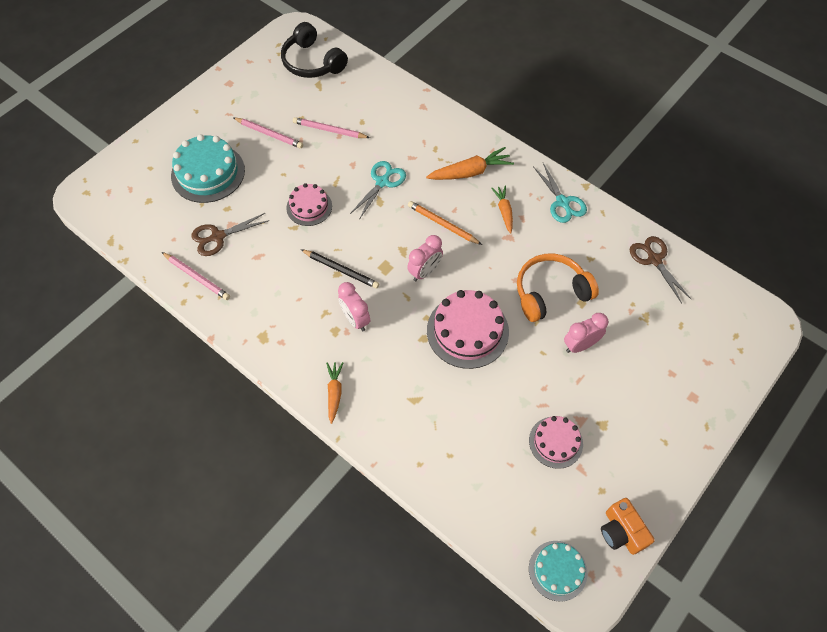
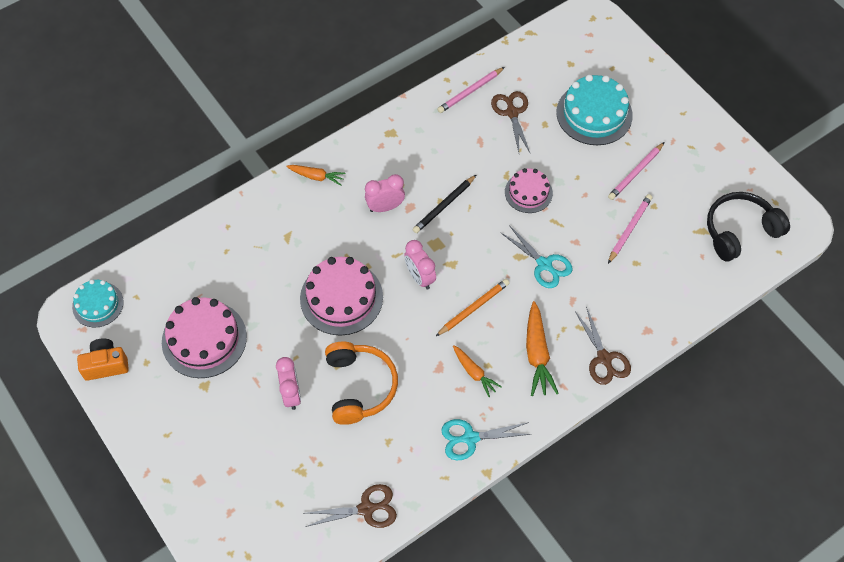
camera: 105 degrees right, 0 degrees up
(457, 129) = (604, 358): none -> brown scissors
(504, 211) = (474, 373): orange carrot -> orange carrot turned 45 degrees clockwise
(555, 442) = (204, 339): pink cake -> pink cake, size x1.64

